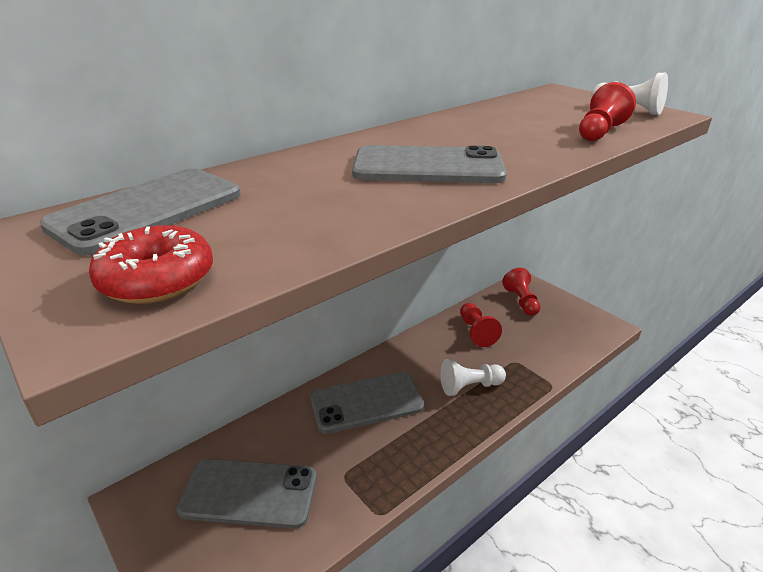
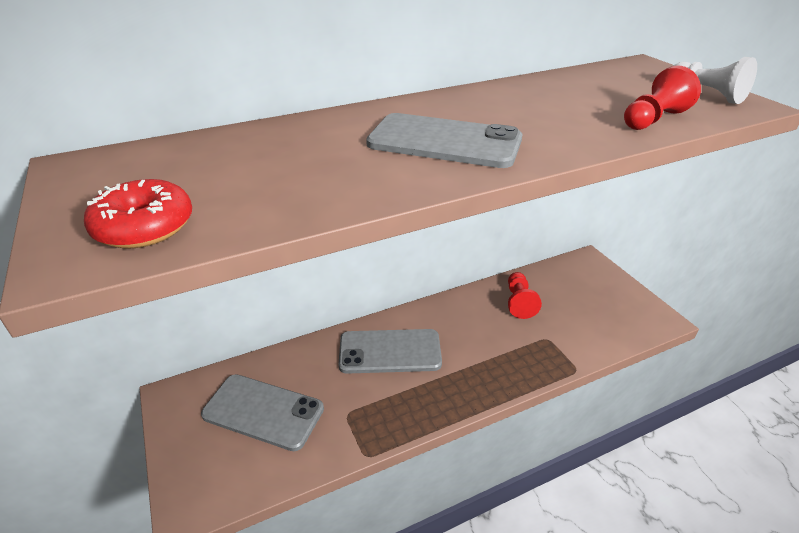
camera: 15 degrees right, 5 degrees up
(147, 210) = (174, 158): grey phone -> none
(470, 386) = (492, 355): white pawn -> none
(521, 301) = (577, 278): red pawn -> none

